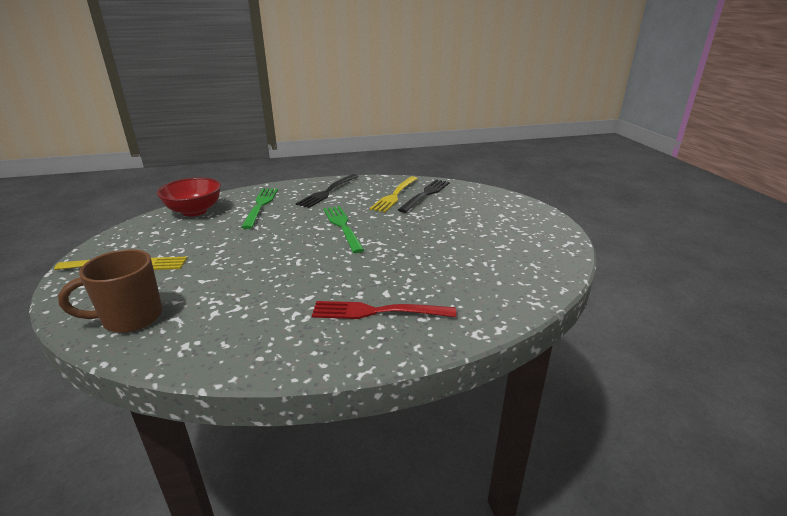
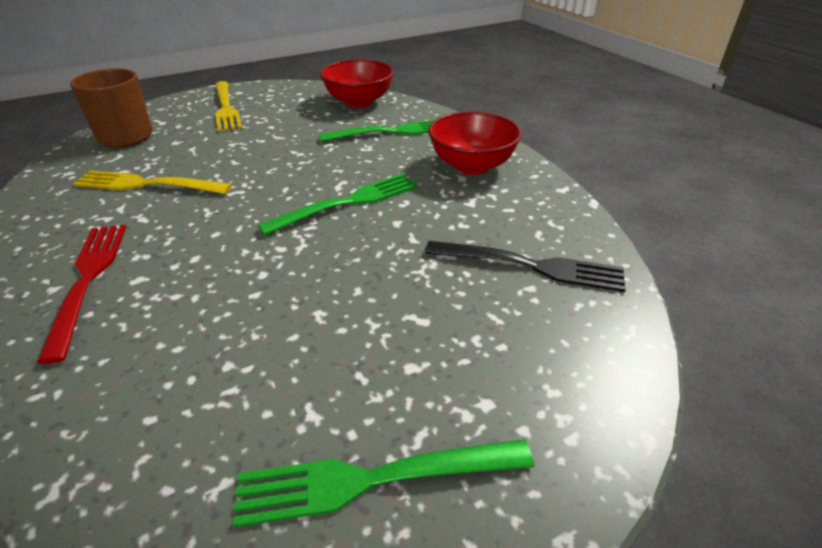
camera: 75 degrees right, 10 degrees up
(328, 192) = (471, 166): black fork -> red bowl
(395, 195) = (501, 230): yellow fork -> yellow fork (147, 184)
(532, 236) = (374, 479): none -> green fork

